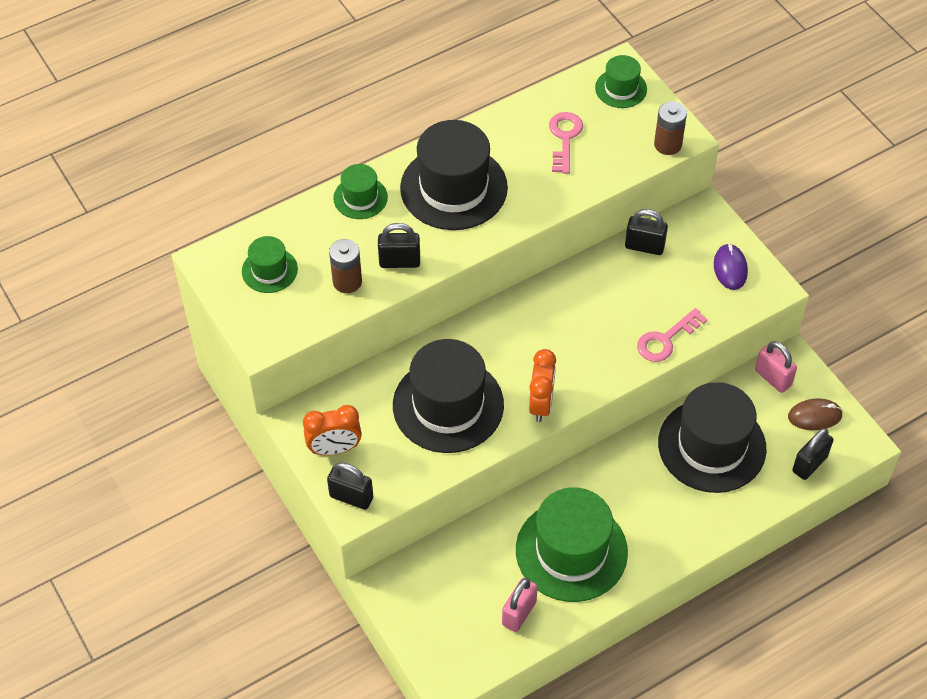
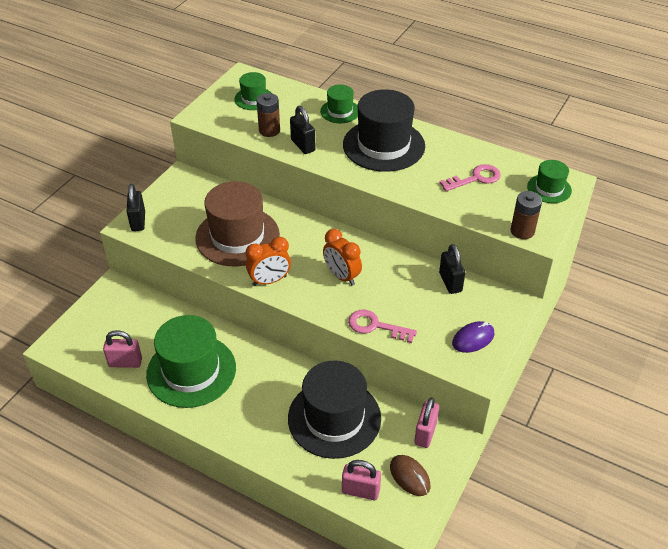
camera: 60 degrees right, 10 degrees down
(334, 449) = (170, 200): orange clock -> orange clock (341, 276)
(448, 405) = (237, 236): black hat -> brown hat
(809, 464) = (360, 491): black padlock -> pink padlock

